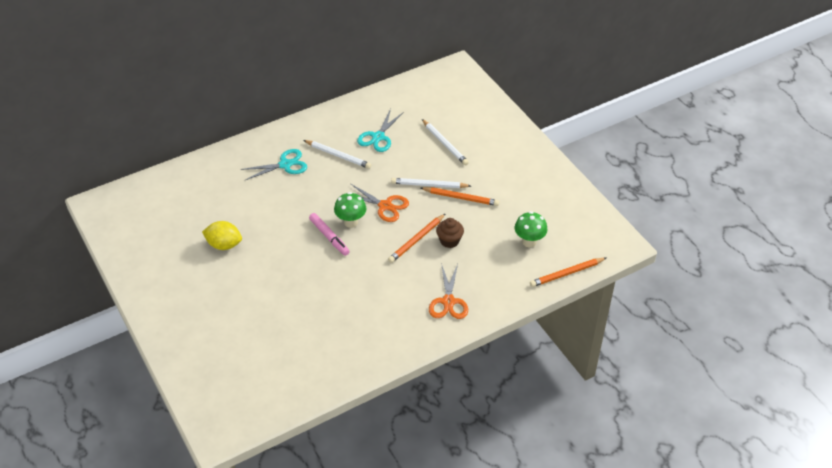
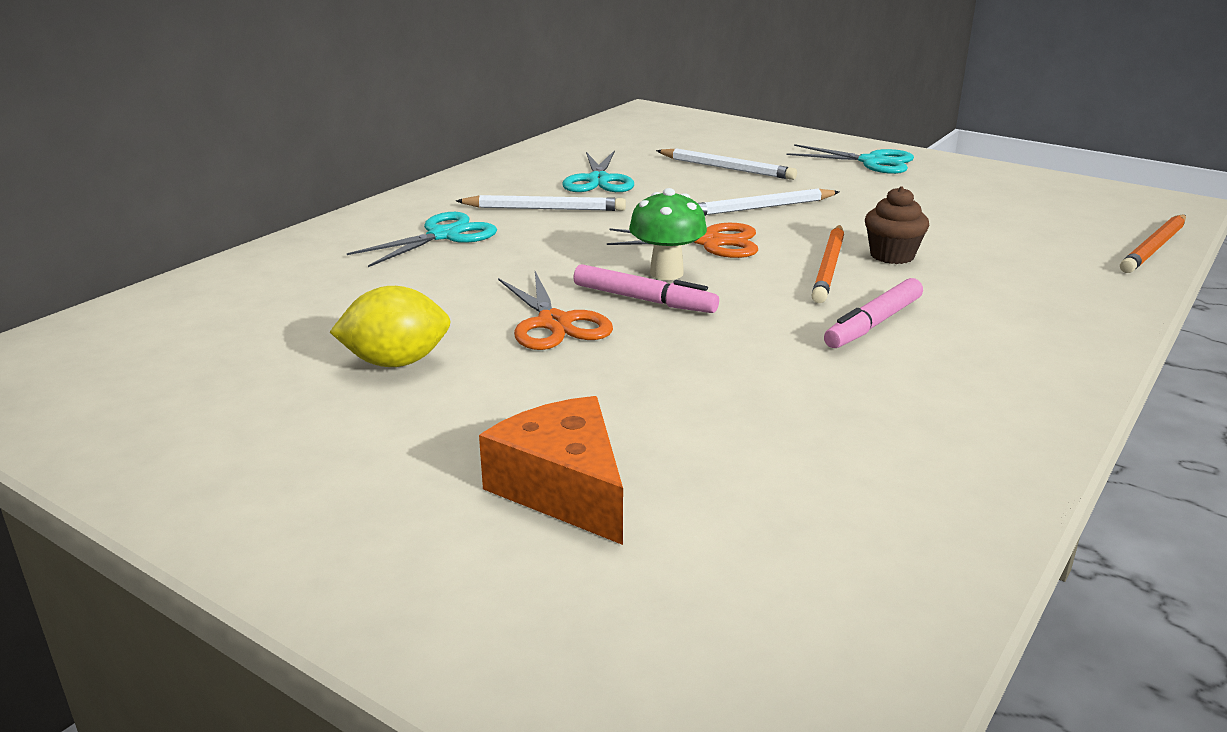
camera: 25 degrees left, 20 degrees down
(238, 323) = (564, 489): none -> orange cheese
(399, 281) = (874, 323): none -> pink marker
(448, 301) = (1014, 326): orange scissors -> orange scissors (554, 323)
(461, 198) = (837, 210): orange pencil -> none
(519, 160) = (871, 162): none -> turquoise scissors
(529, 242) = (1030, 229): green mushroom -> none

